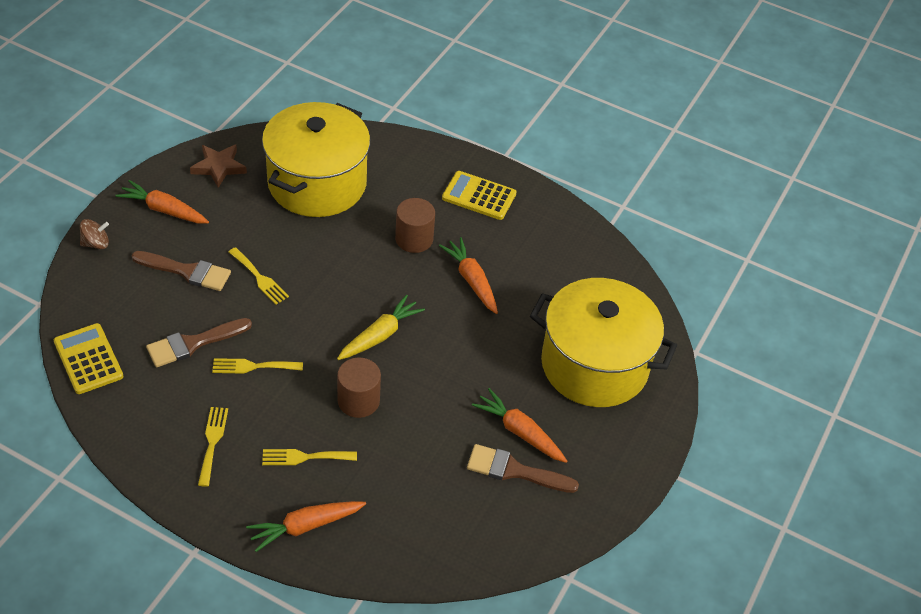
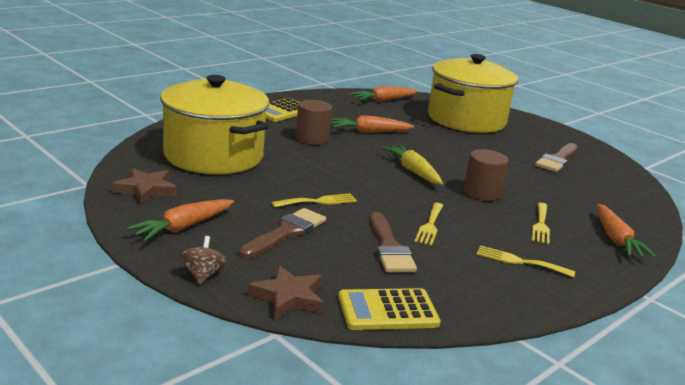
camera: 70 degrees left, 25 degrees down
(84, 298) = (288, 297): none -> brown star
(519, 432) = (522, 151): orange carrot -> orange carrot (384, 100)

